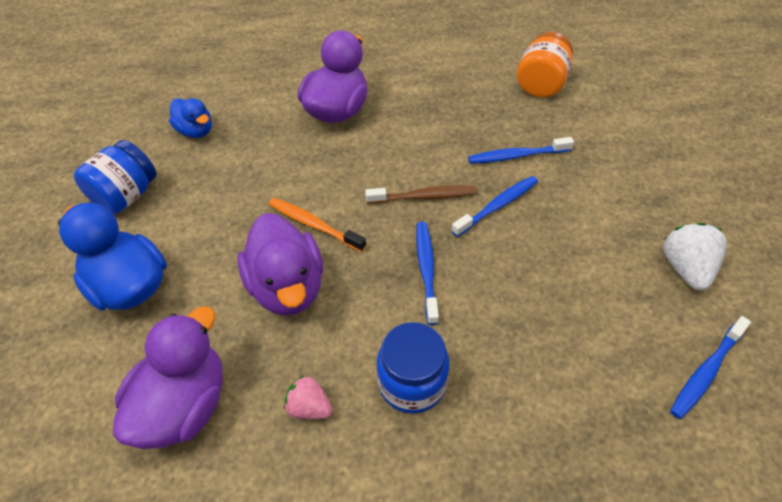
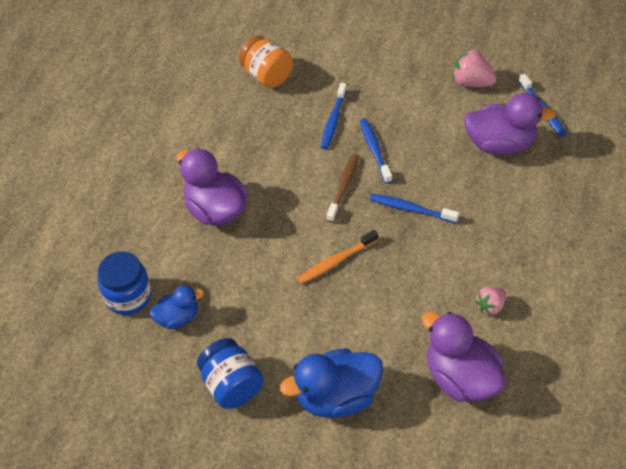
camera: 65 degrees left, 0 degrees up
(287, 287) = (387, 293): purple duck -> purple duck (499, 145)
(412, 383) = (494, 247): blue jar -> blue jar (128, 296)
(686, 268) = (471, 83): white strawberry -> pink strawberry

